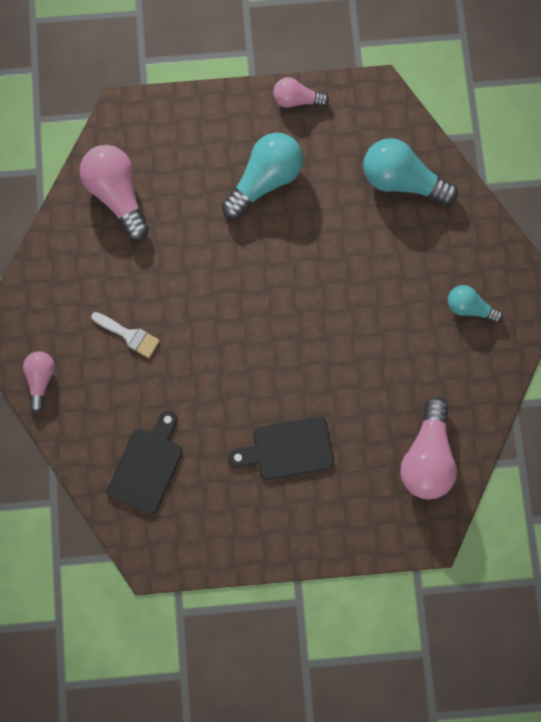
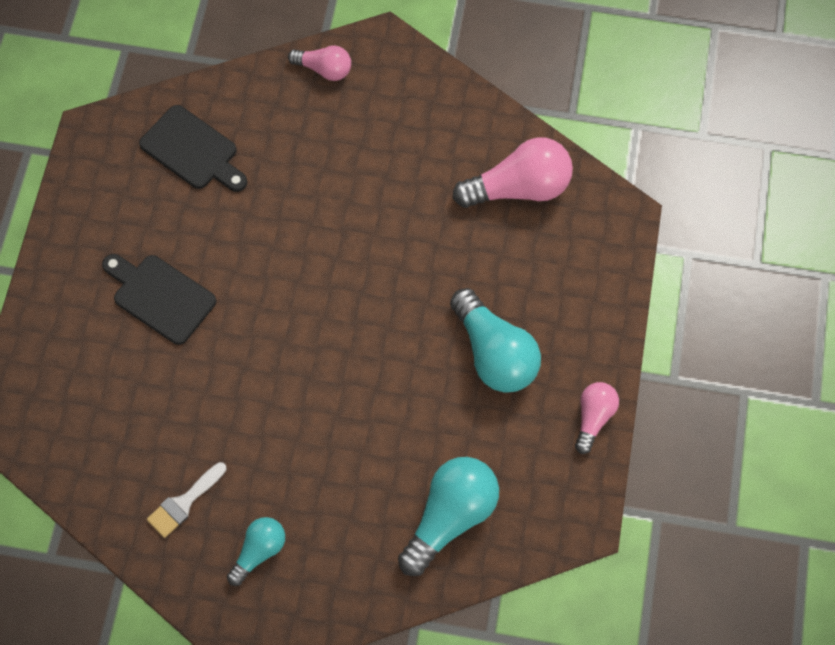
camera: 105 degrees right, 10 degrees down
(129, 335) = (346, 164): white brush -> white brush (184, 502)
(287, 449) = (160, 296): black cutting board -> black cutting board turned 60 degrees counterclockwise
(427, 457) = (95, 446): pink light bulb -> none

